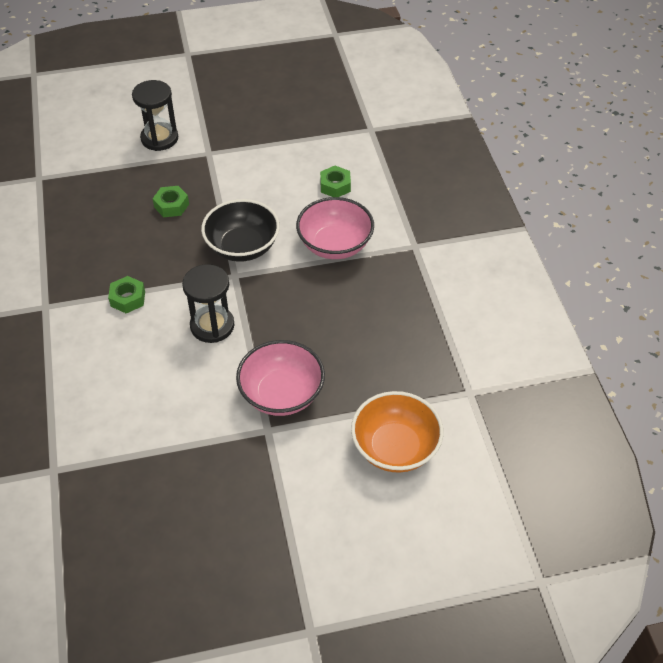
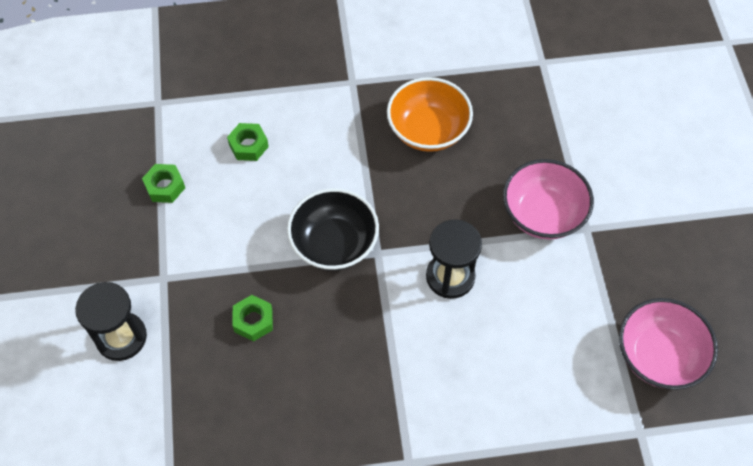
camera: 85 degrees left, 10 degrees up
(128, 298) = (403, 366): green nut -> green nut (165, 187)
(335, 245) = (342, 153): pink bowl -> pink bowl (658, 356)
(395, 447) = (604, 125): orange bowl -> orange bowl (428, 130)

